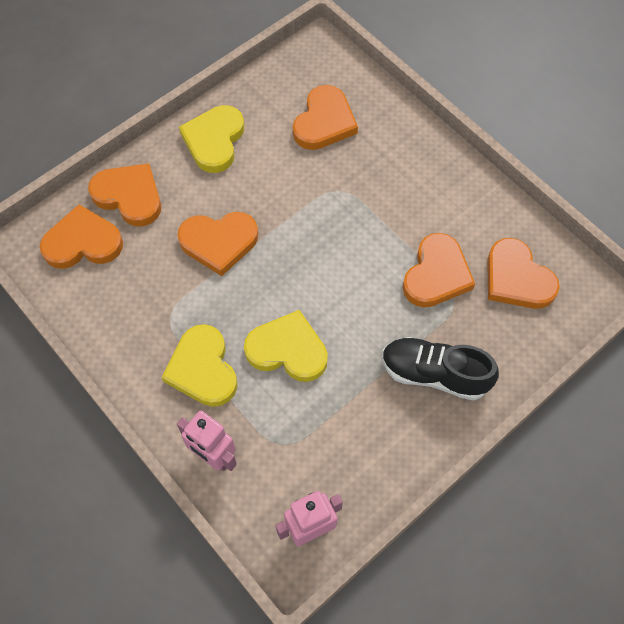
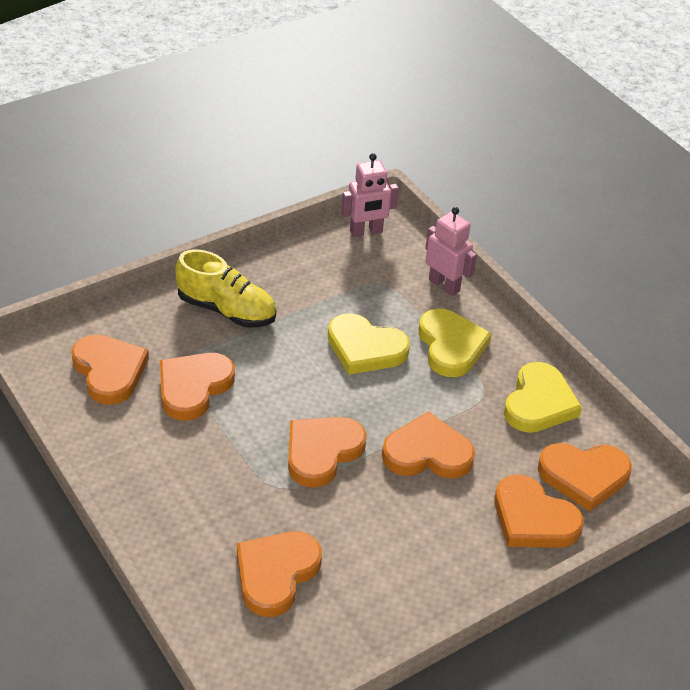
camera: 175 degrees left, 20 degrees down
(214, 140) = (425, 571): yellow heart -> yellow heart (539, 403)
(309, 228) = (322, 452): none -> orange heart
(434, 374) = (226, 310): black shoe -> yellow shoe

